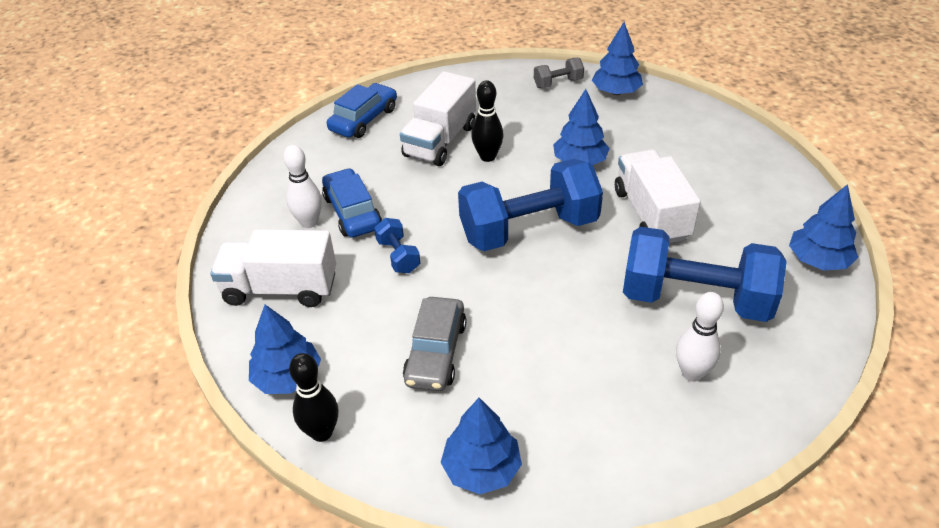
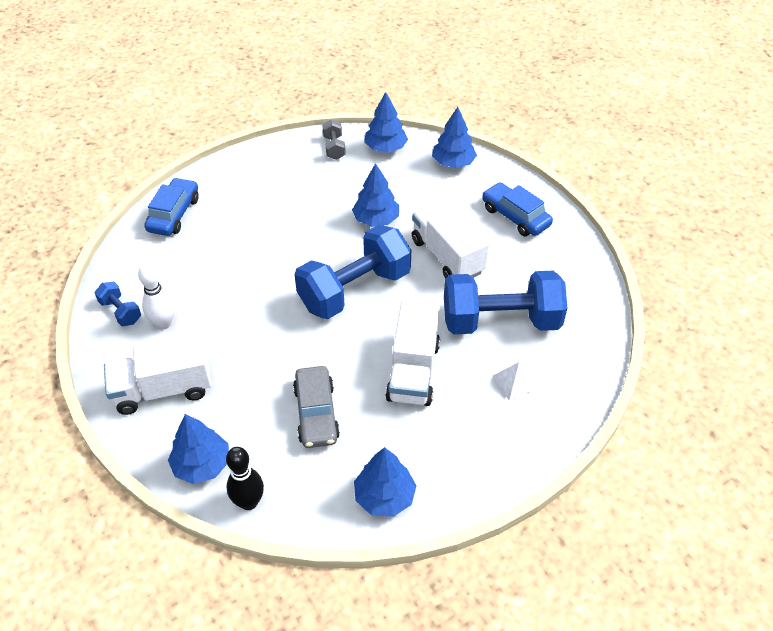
camera: 20 degrees left, 5 degrees up
(352, 212) = (198, 306): blue car -> blue car (515, 216)
(398, 256) = (254, 337): blue dumbbell -> blue dumbbell (120, 312)
(440, 141) = (251, 222): white truck -> white truck (413, 371)
(487, 157) = (297, 230): black bowling pin -> none
(558, 83) = (334, 148): grey dumbbell -> grey dumbbell turned 60 degrees counterclockwise
(692, 373) = (514, 382): white bowling pin -> white pyramid
(818, 260) = (580, 269): blue tree -> blue tree (453, 163)

